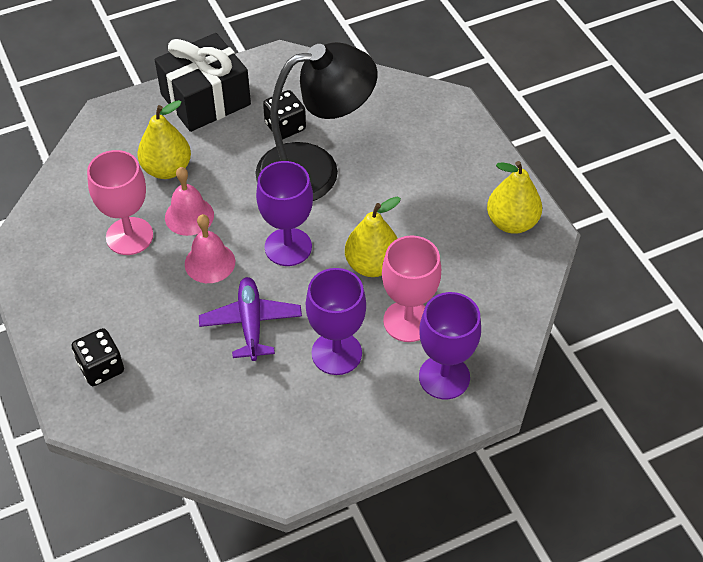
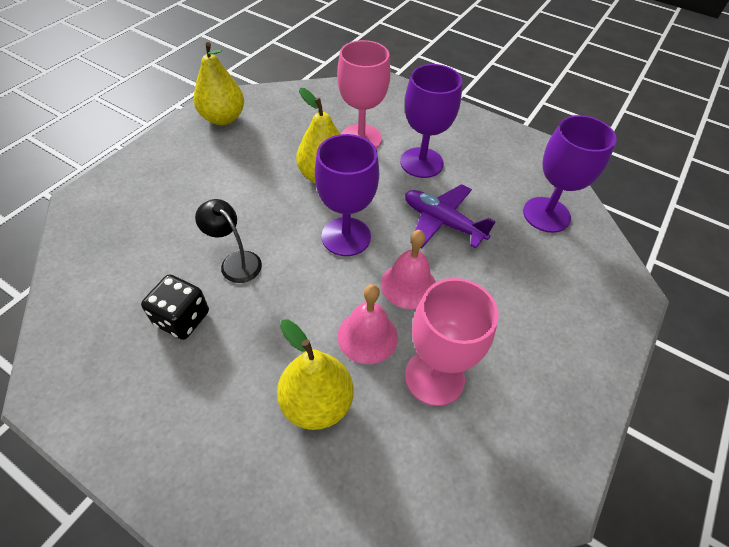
camera: 125 degrees left, 0 degrees up
(101, 368) = (579, 301): black dice -> none
(205, 99) = (169, 436): black gift -> none
(251, 323) = (442, 222): purple plane -> purple plane turned 75 degrees clockwise
(315, 170) = (235, 261): black lamp -> black lamp, size x0.42
(444, 377) = (391, 107): purple goblet -> purple goblet (546, 215)

